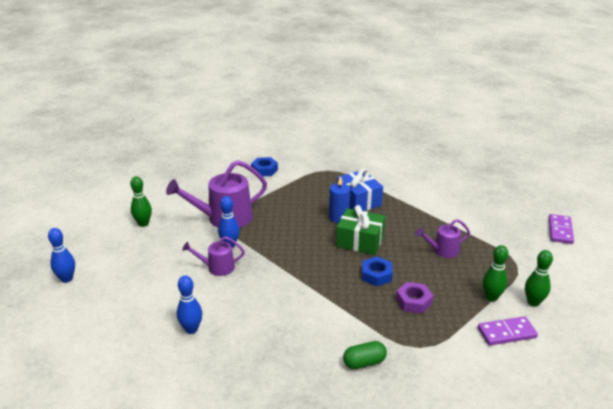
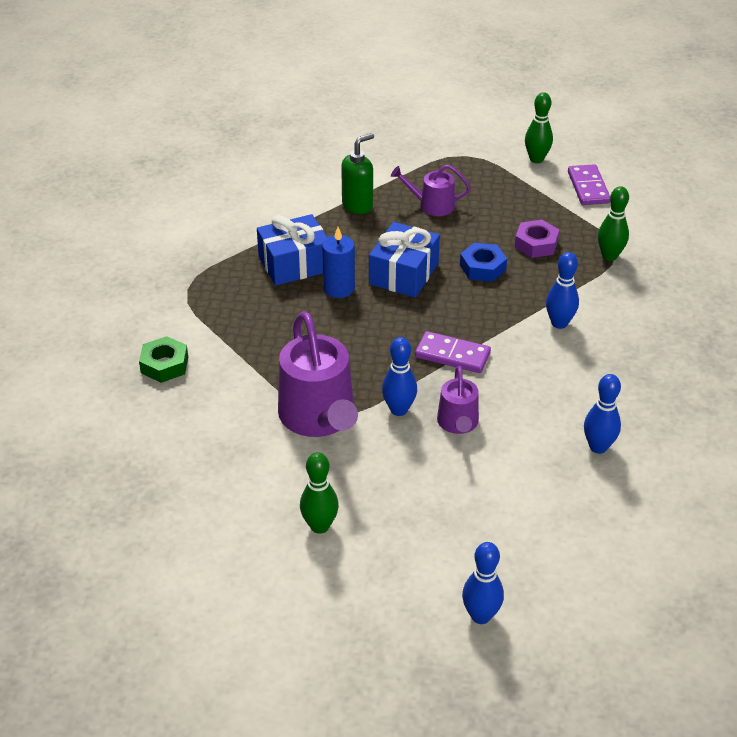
camera: 85 degrees left, 10 degrees up
(264, 170) = (164, 365): blue nut -> green nut
(320, 312) = (559, 323): none -> blue bowling pin
(360, 241) = (404, 274): green gift -> blue gift
(364, 362) = (644, 295): green capsule -> none
(428, 219) = (358, 205): none -> green soap dispenser
(442, 250) = (432, 205): purple watering can -> purple watering can turned 105 degrees clockwise
(491, 297) = (527, 186): green bowling pin -> green bowling pin (609, 256)
(560, 231) = (398, 110): purple domino -> purple domino (452, 355)

